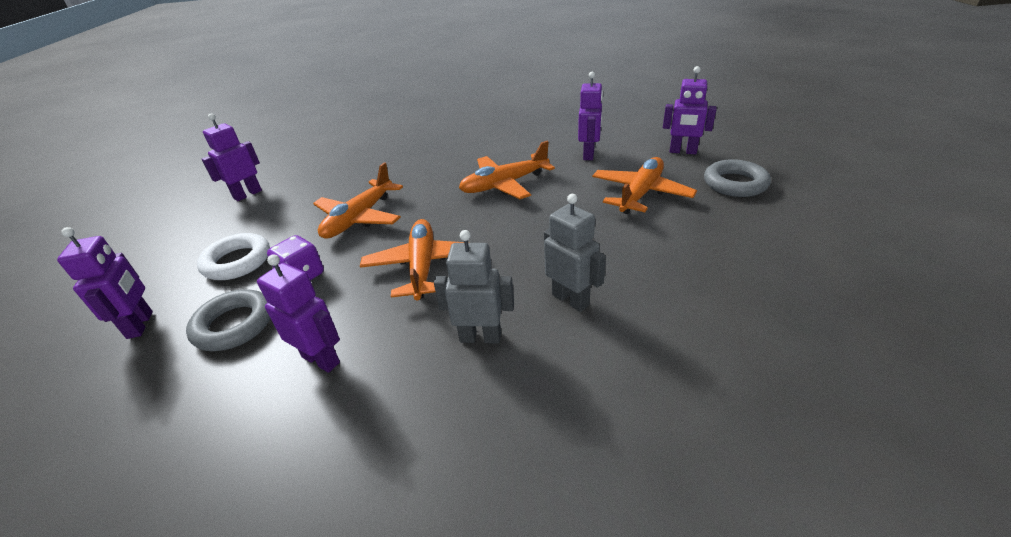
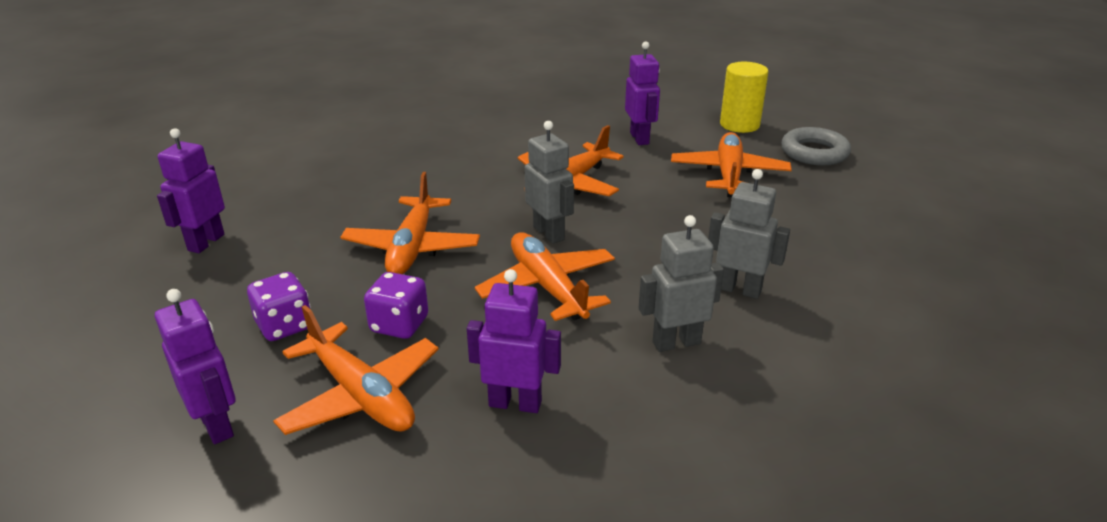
camera: 25 degrees left, 5 degrees down
(234, 325) = (361, 395): grey ring -> orange plane
(237, 261) = (285, 326): white ring -> purple dice
(459, 222) = (549, 233): none -> grey robot
(682, 151) = (739, 125): purple robot -> yellow cylinder

